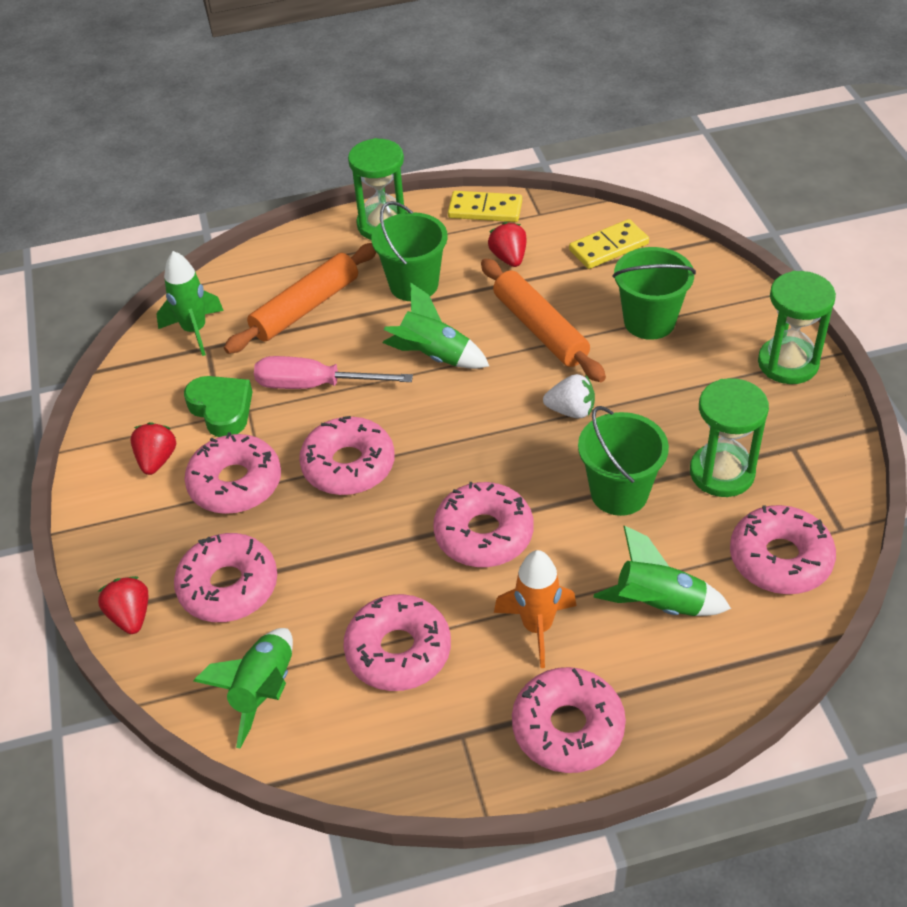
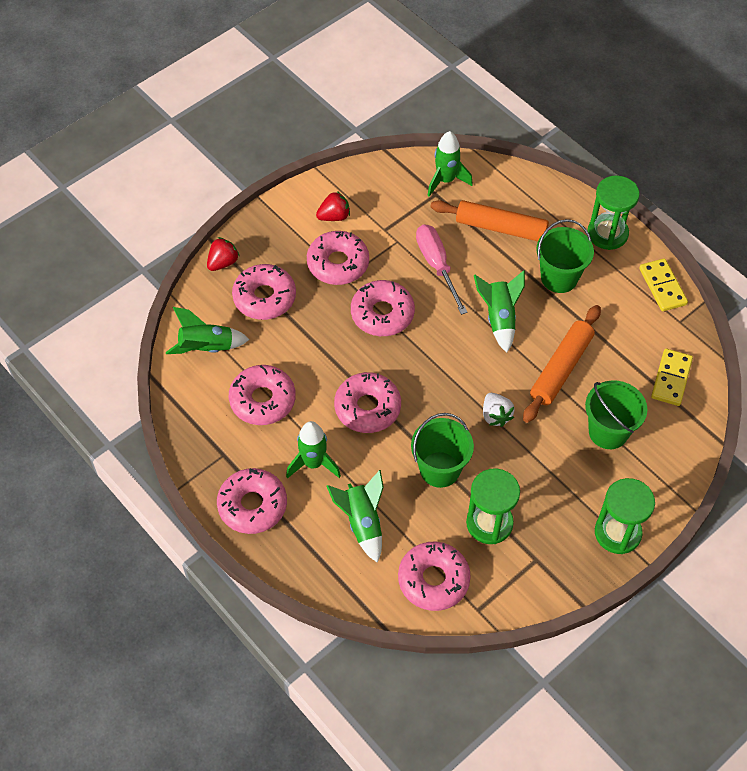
camera: 60 degrees right, 10 degrees up
(221, 409) = (390, 228): green heart -> none
(509, 258) = (620, 322): red strawberry -> none
(537, 627) = (313, 463): orange rocket -> green rocket
(608, 247) = (671, 378): yellow domino -> yellow domino turned 75 degrees clockwise

